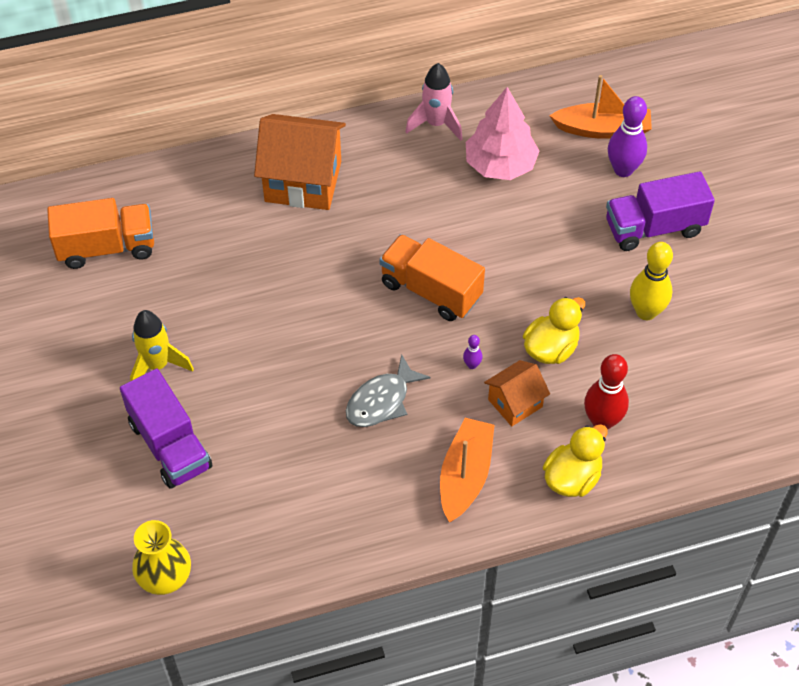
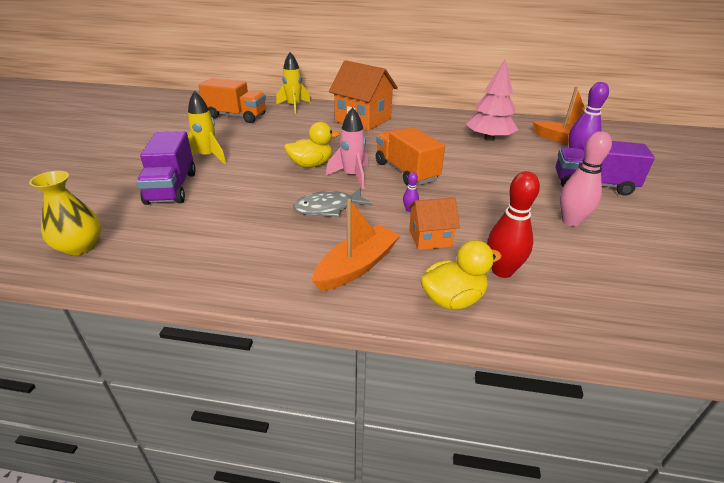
camera: 25 degrees right, 20 degrees down
(173, 183) = (294, 106): none -> yellow rocket
(436, 124) = (457, 119): pink rocket -> pink rocket (352, 176)
(551, 348) = (478, 218): yellow duck -> yellow duck (311, 165)
(646, 312) = (571, 221): yellow bowling pin -> pink bowling pin

